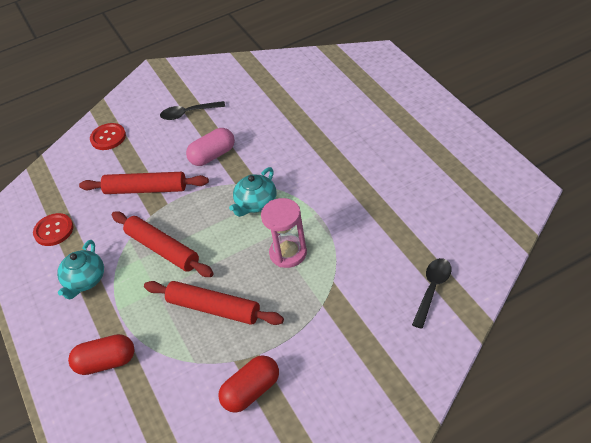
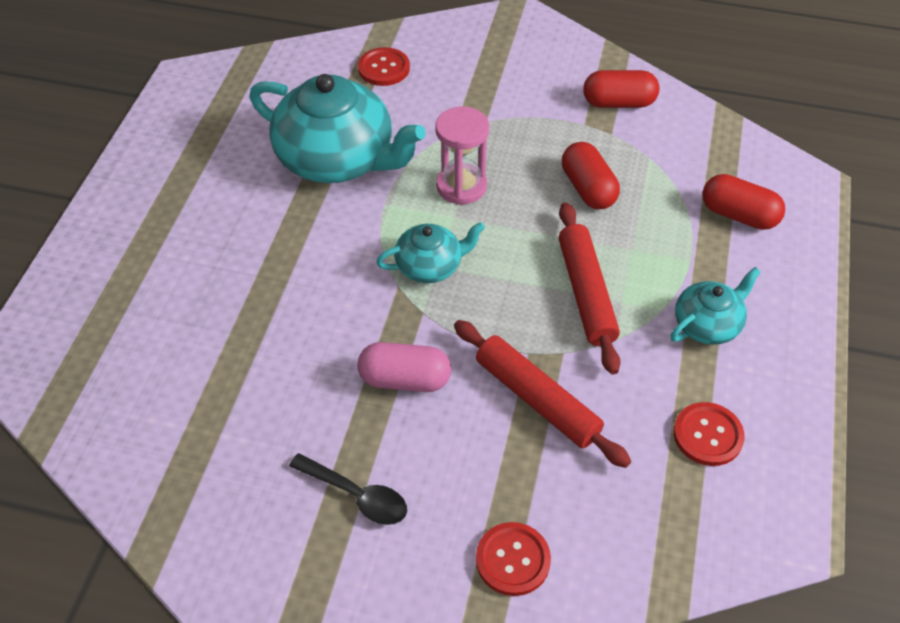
camera: 145 degrees left, 5 degrees up
(214, 308) = (588, 189): red rolling pin -> red capsule
(374, 215) = (337, 159): none -> turquoise teapot
(432, 289) = (384, 68): black spoon -> red button

